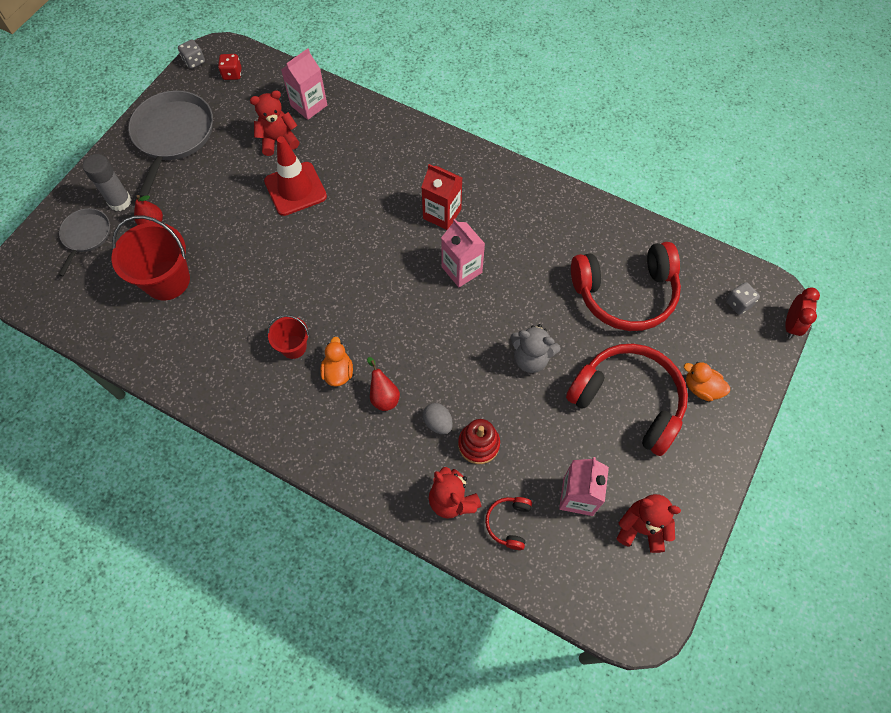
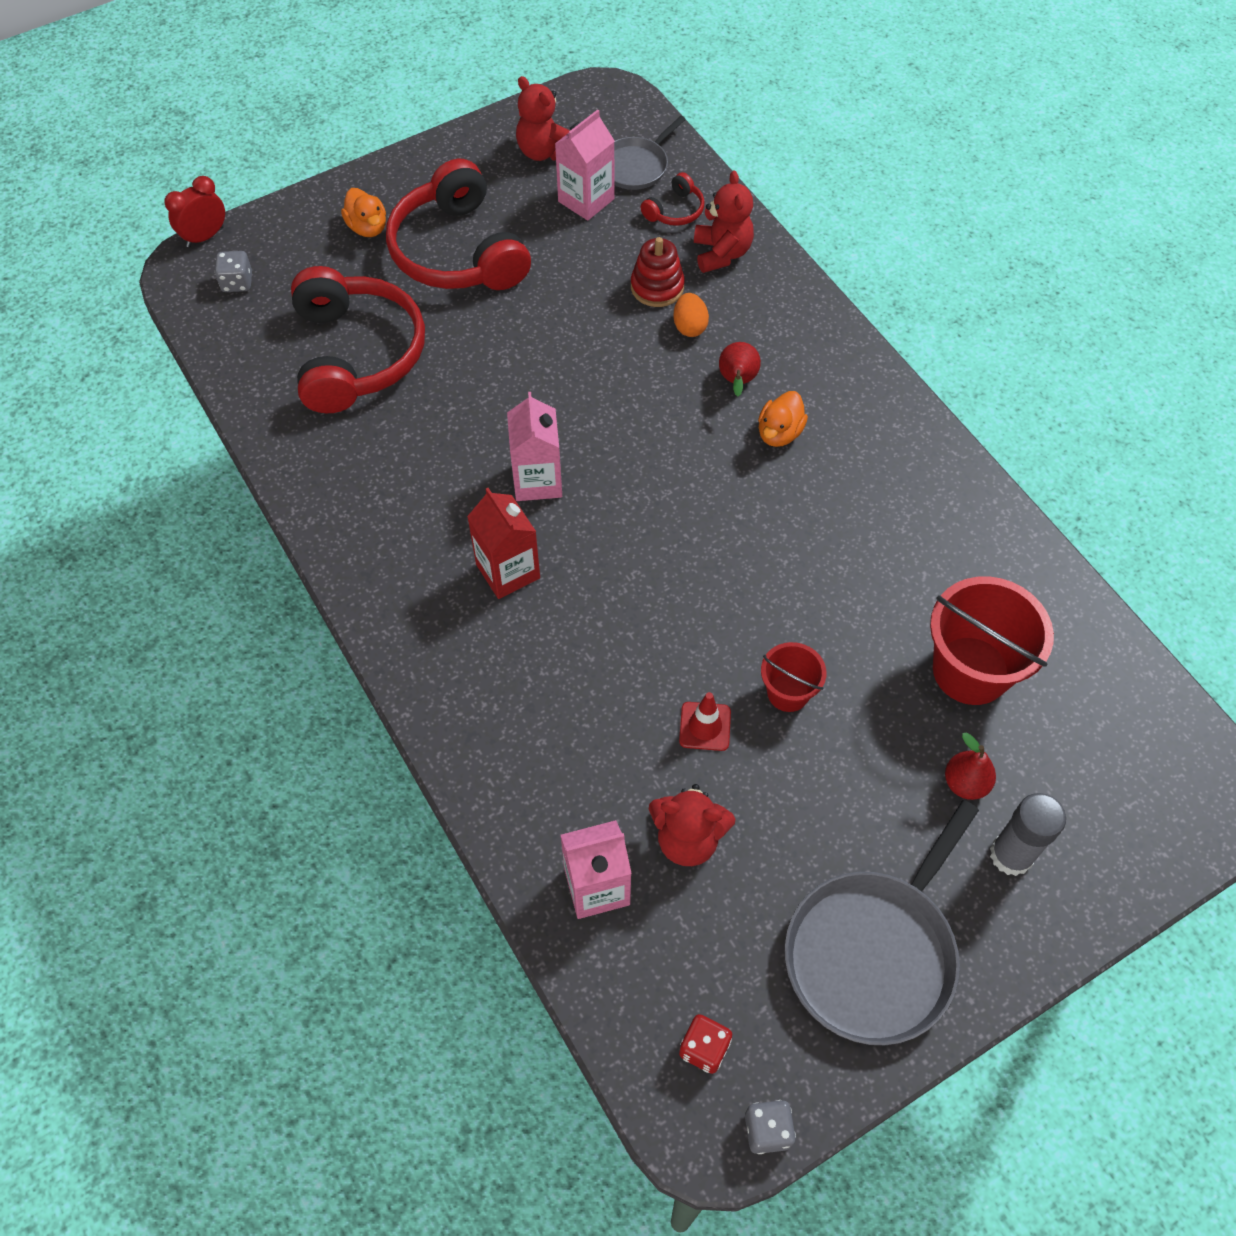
camera: 150 degrees left, 5 degrees down
(86, 236) = (1085, 815): grey pan -> grey pan (636, 166)
(293, 347) = (823, 490): red bucket -> red bucket (788, 693)
(295, 189) = (705, 726): red traffic cone -> red traffic cone, size x0.53
(438, 423) = (689, 327): grey egg -> orange egg
(531, 358) = (531, 340): grey teddy bear -> none
(625, 293) = (356, 354): red headphones -> red headphones turned 60 degrees clockwise

